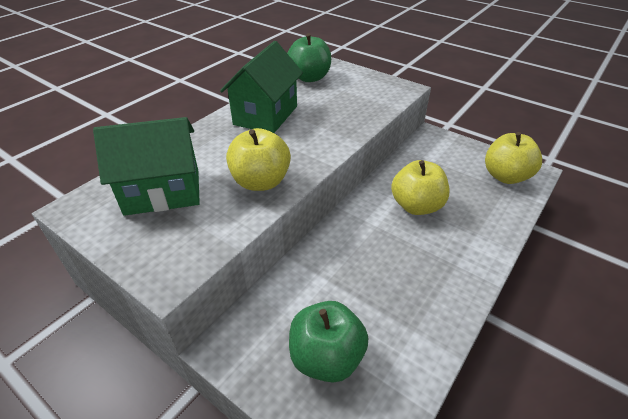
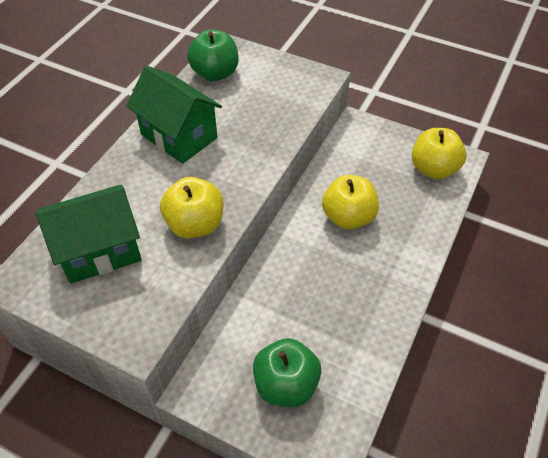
camera: 10 degrees left, 10 degrees up
(266, 115) = (179, 136): green house -> green house turned 60 degrees counterclockwise

